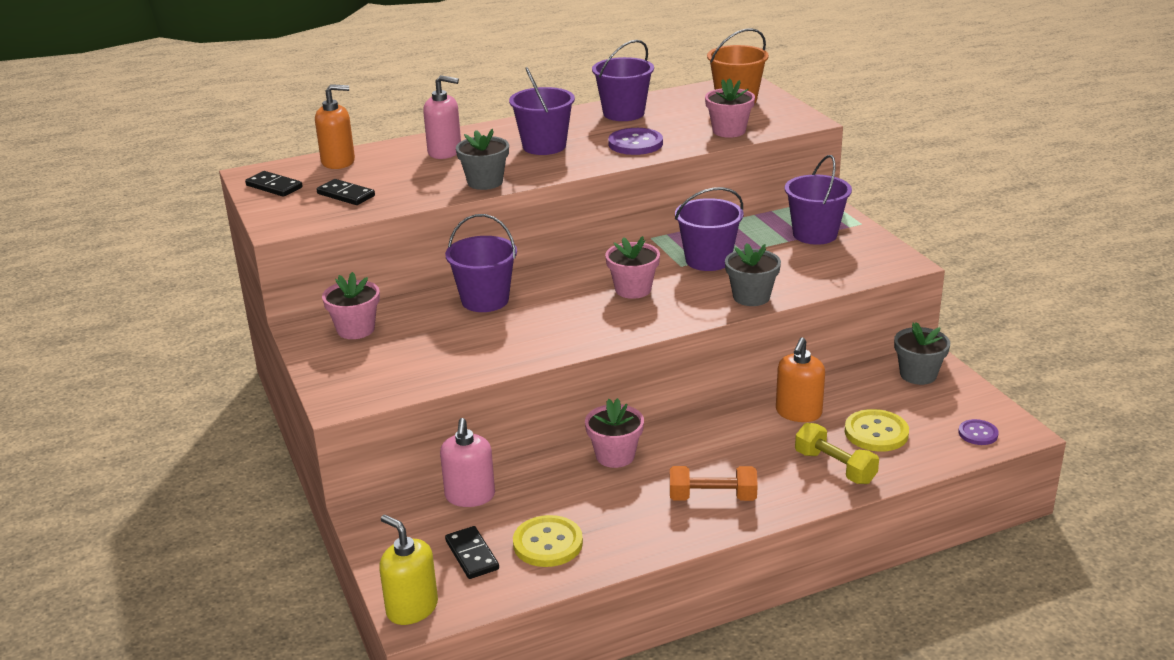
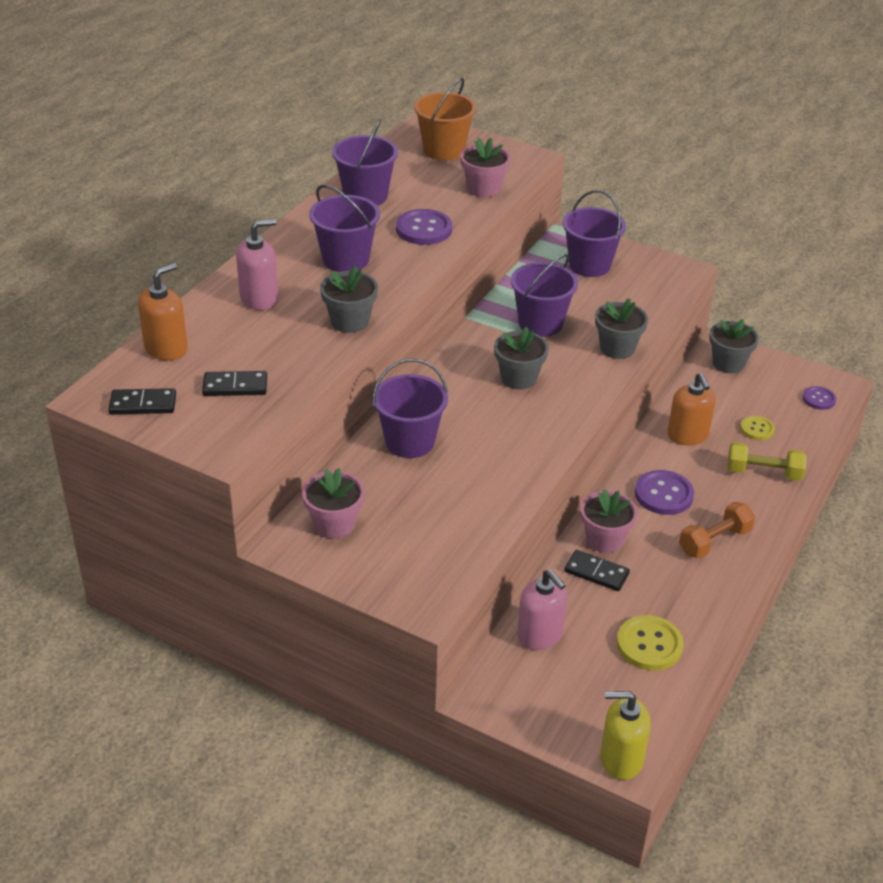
camera: 40 degrees left, 10 degrees up
(472, 555) = (607, 687): black domino -> black domino (596, 573)
(633, 289) = (518, 378): pink flower pot -> grey flower pot
(714, 446) = (663, 494): none -> purple button
(876, 433) = (757, 429): yellow button -> yellow button, size x0.61

